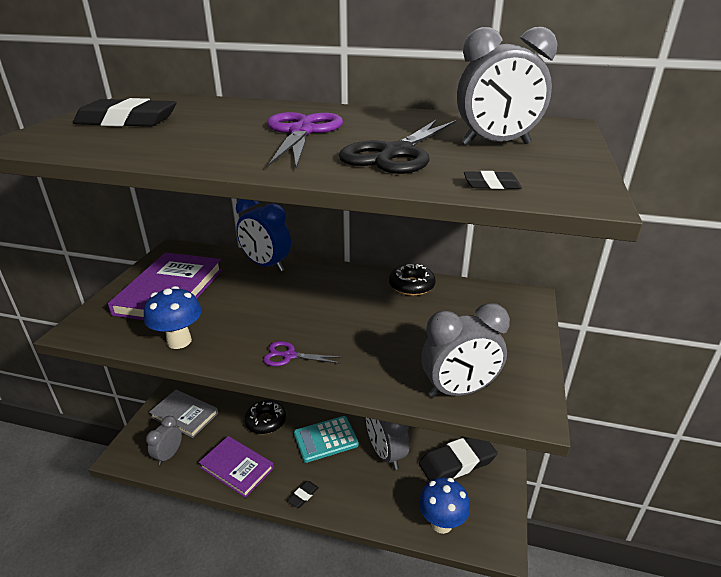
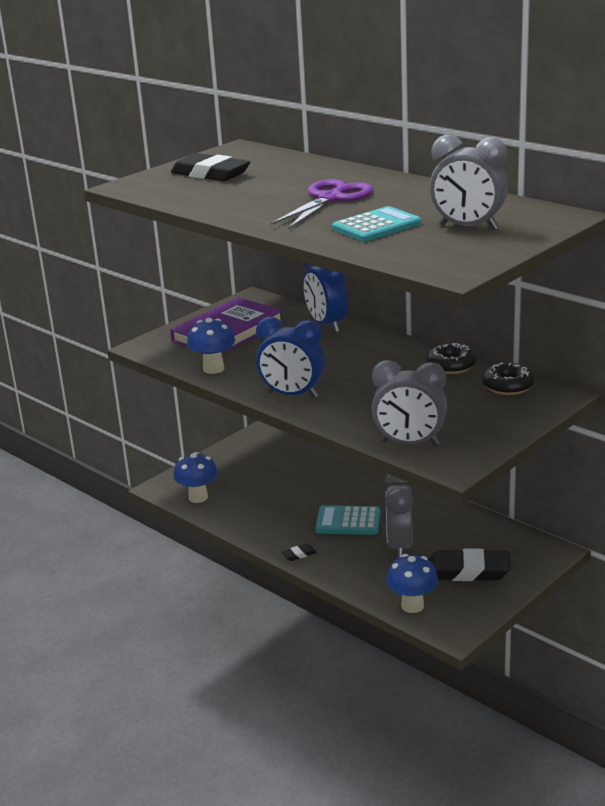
camera: 30 degrees right, 5 degrees down
(169, 455) = (198, 497): grey clock -> blue mushroom
(184, 415) = (226, 471): grey book -> none
(237, 468) = (252, 521): purple book -> none
(265, 421) = (299, 494): black donut -> black donut (508, 386)
(289, 356) = (292, 395): purple scissors -> blue clock
(396, 153) = (376, 226): black scissors -> turquoise calculator
(491, 184) = (406, 257): black eraser -> none

